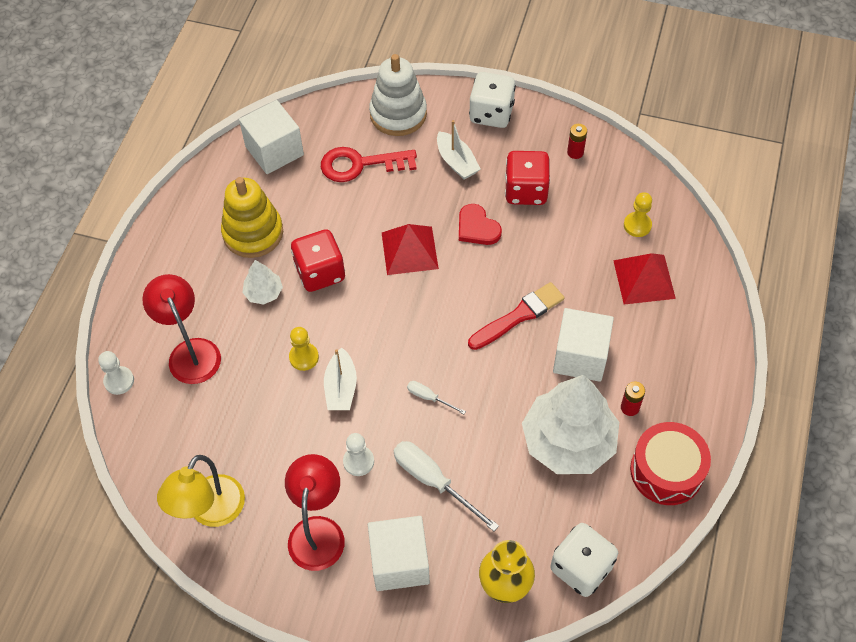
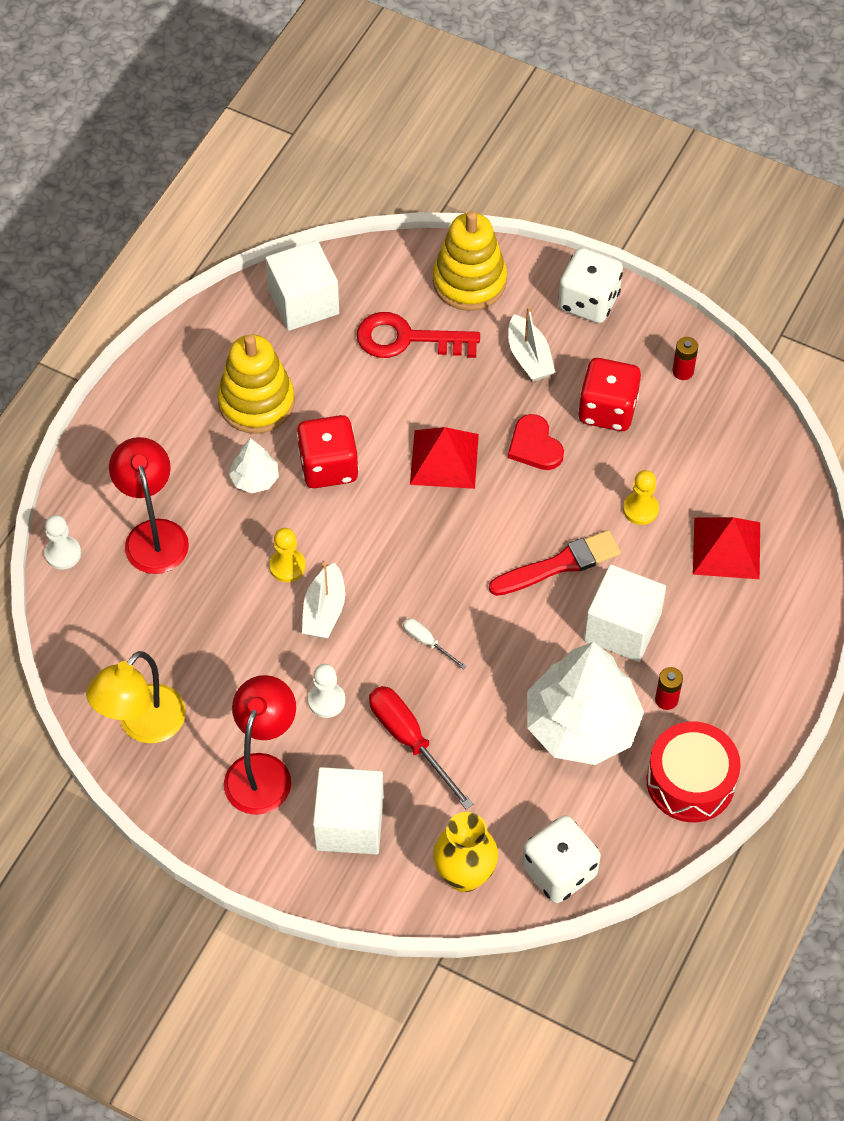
camera: 10 degrees right, 0 degrees up
(398, 114) = (469, 281): white stacking toy -> yellow stacking toy
(433, 481) = (410, 740): white screwdriver -> red screwdriver
(637, 225) = (736, 479): yellow pawn -> yellow pawn (640, 509)

